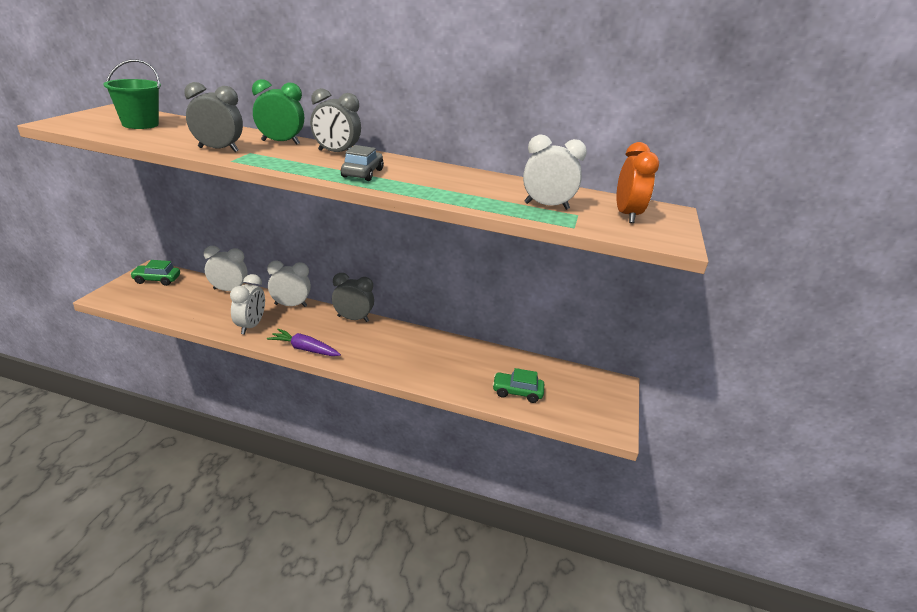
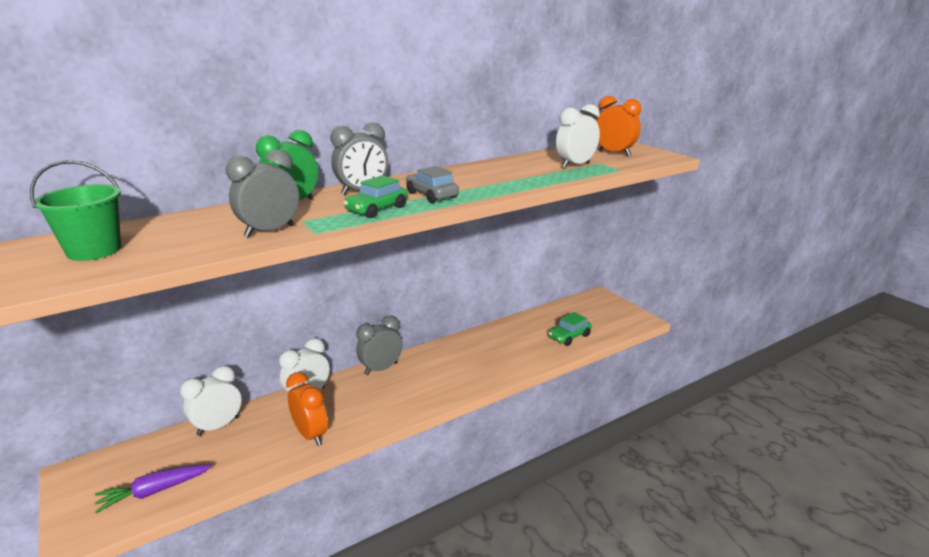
camera: 45 degrees left, 5 degrees down
(157, 280) = (106, 475): green car -> green car (377, 209)
(251, 326) = (311, 435): white clock -> orange clock
(304, 349) = (394, 415): purple carrot -> purple carrot (154, 491)

